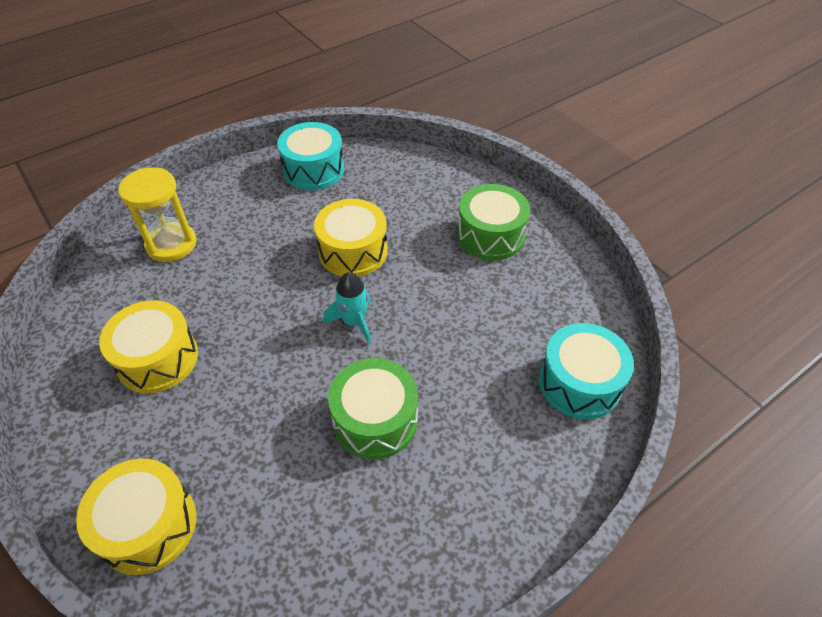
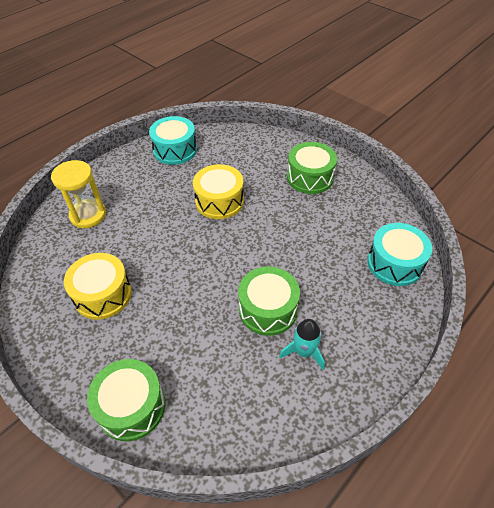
camera: 10 degrees left, 0 degrees up
(148, 525) = (131, 406): yellow drum -> green drum
(354, 322) = (234, 248): turquoise rocket -> turquoise rocket (304, 352)

